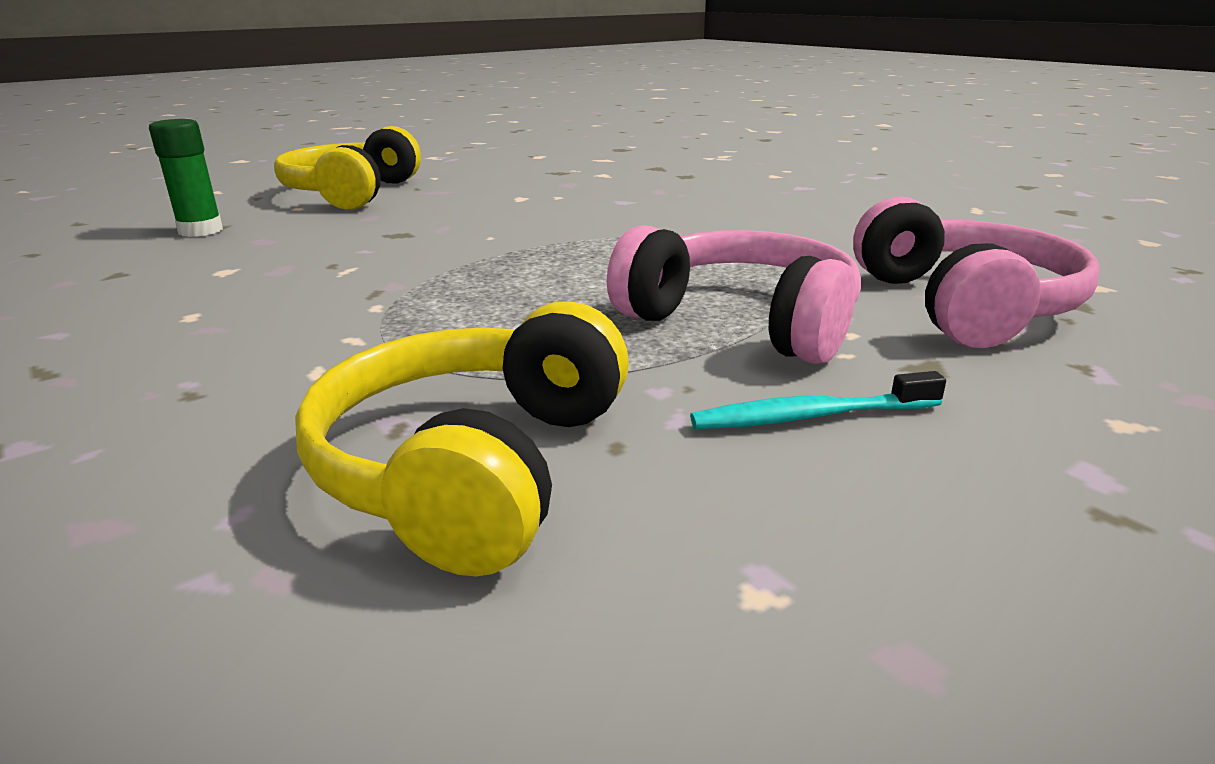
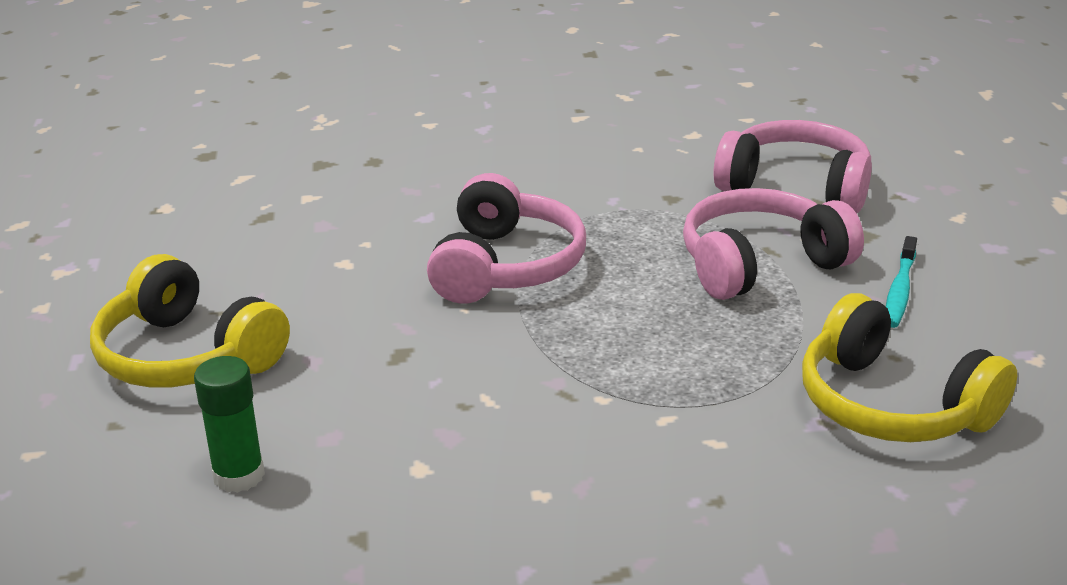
camera: 60 degrees left, 5 degrees up
(578, 234) = (505, 266): none -> pink headphones

